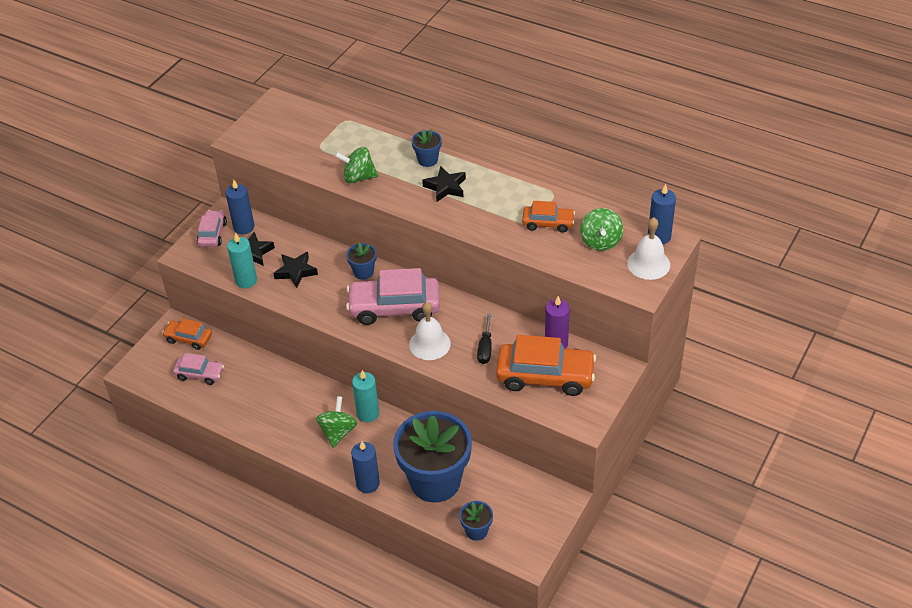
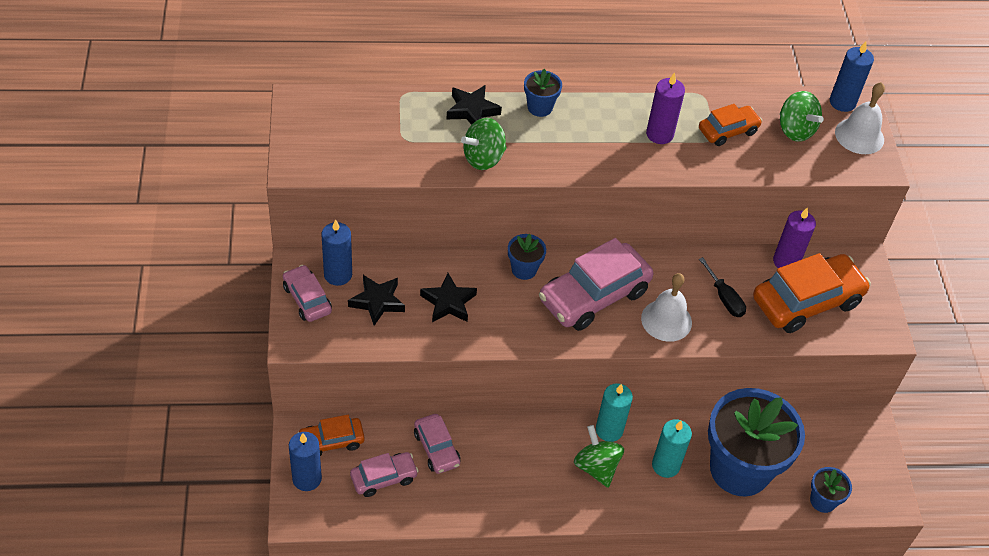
camera: 40 degrees left, 5 degrees up
(246, 280) = (401, 339): turquoise candle -> turquoise candle (665, 465)
(247, 372) = (436, 448): none -> pink car
(368, 483) = (677, 508): blue candle -> blue candle (307, 478)
(445, 187) = (588, 132): black star -> black star (472, 110)
(495, 207) = (659, 134): none -> purple candle

